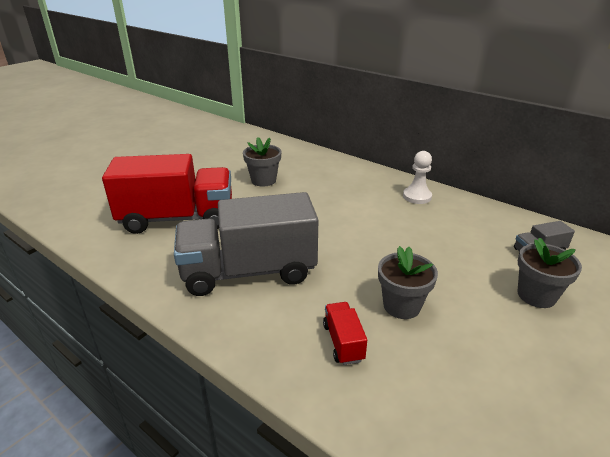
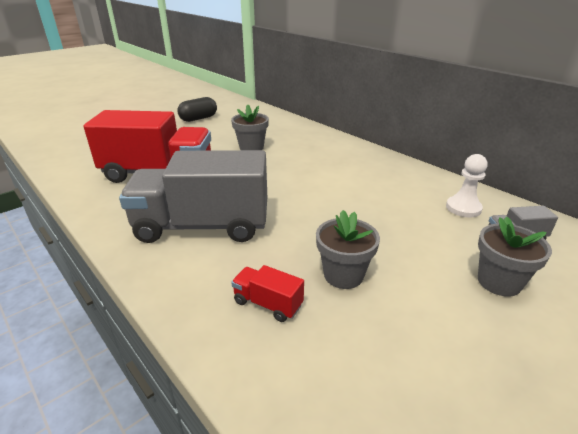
camera: 10 degrees right, 0 degrees up
(193, 150) = (198, 118): none -> black capsule
(343, 342) = (268, 304): red truck -> red truck turned 60 degrees counterclockwise
(417, 196) = (397, 173): white pawn -> white pawn (463, 208)

